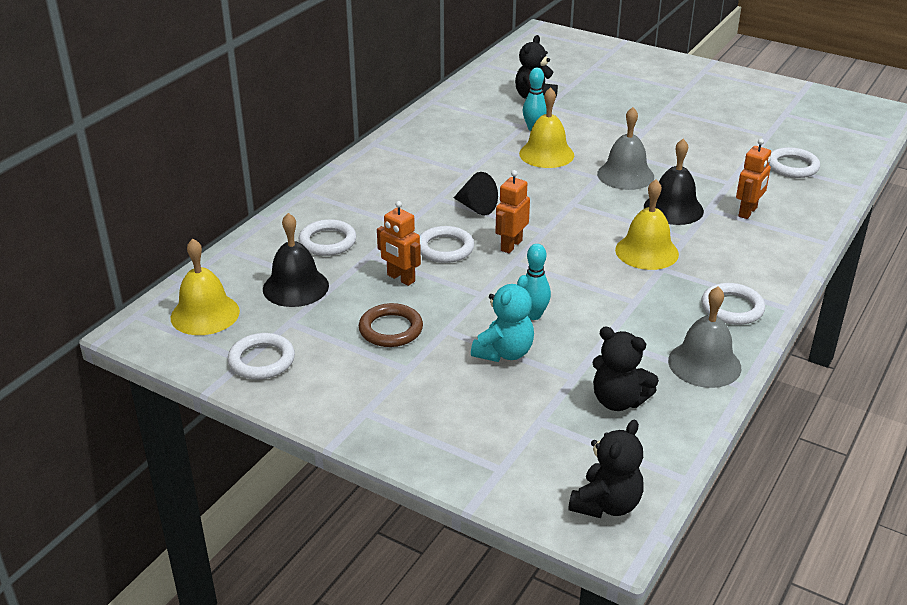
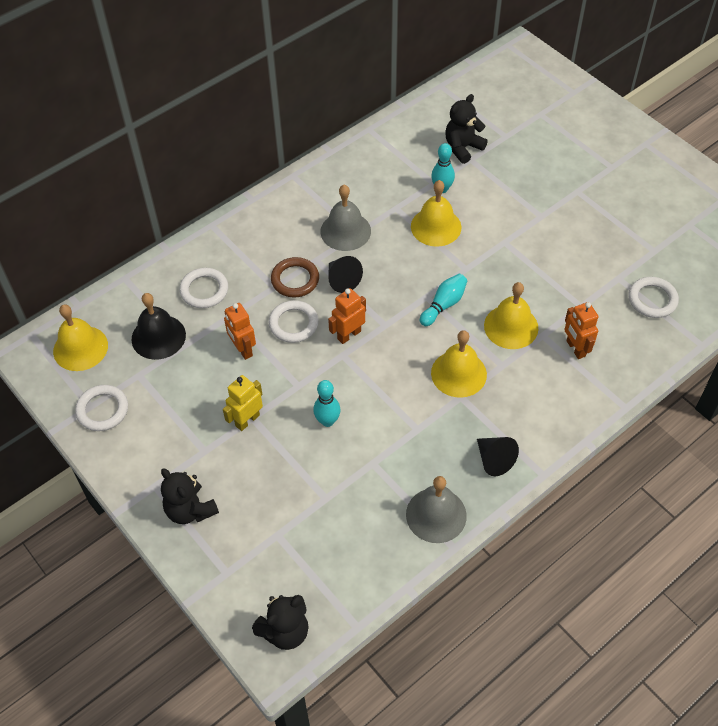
camera: 20 degrees right, 20 degrees up
(391, 329) = (210, 405): brown ring -> brown ring (295, 280)
(442, 333) = (247, 420): none -> yellow robot
(504, 352) = (285, 455): turquoise teddy bear -> none
(594, 206) = (444, 305): none -> turquoise bowling pin
(618, 401) = (347, 533): black teddy bear -> black teddy bear (190, 510)
(625, 175) = (492, 272): grey bell -> grey bell (345, 231)
(673, 208) = (511, 326): black bell -> yellow bell
(732, 308) = (494, 460): white ring -> black cone
(748, 212) = (575, 348): orange robot -> orange robot turned 105 degrees clockwise

